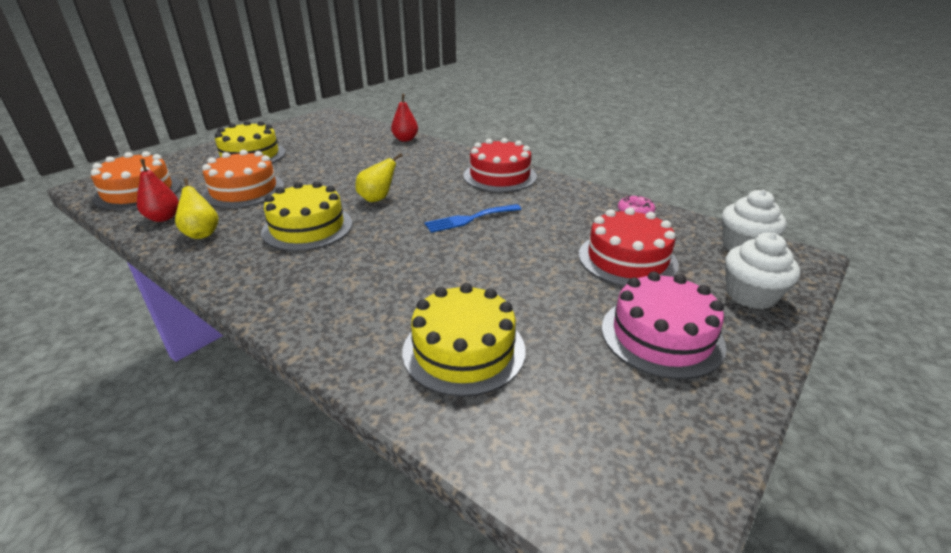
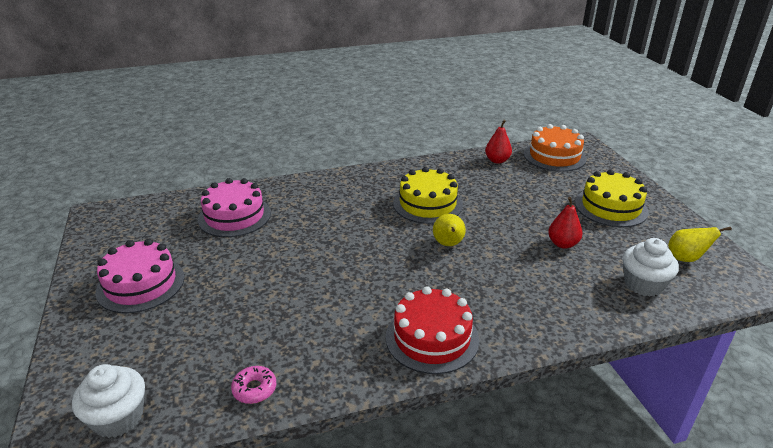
camera: 125 degrees right, 0 degrees up
(202, 233) = (458, 169): yellow pear -> yellow pear (686, 258)
(244, 190) = (523, 192): orange cake -> none
(405, 139) = (609, 314): red pear -> red pear (562, 244)
(464, 350) = (234, 216): yellow cake -> pink cake
(469, 219) = (362, 276): blue fork -> none
(627, 259) = (209, 325): red cake -> none
(751, 295) = (93, 357): white cupcake -> white cupcake (643, 284)

